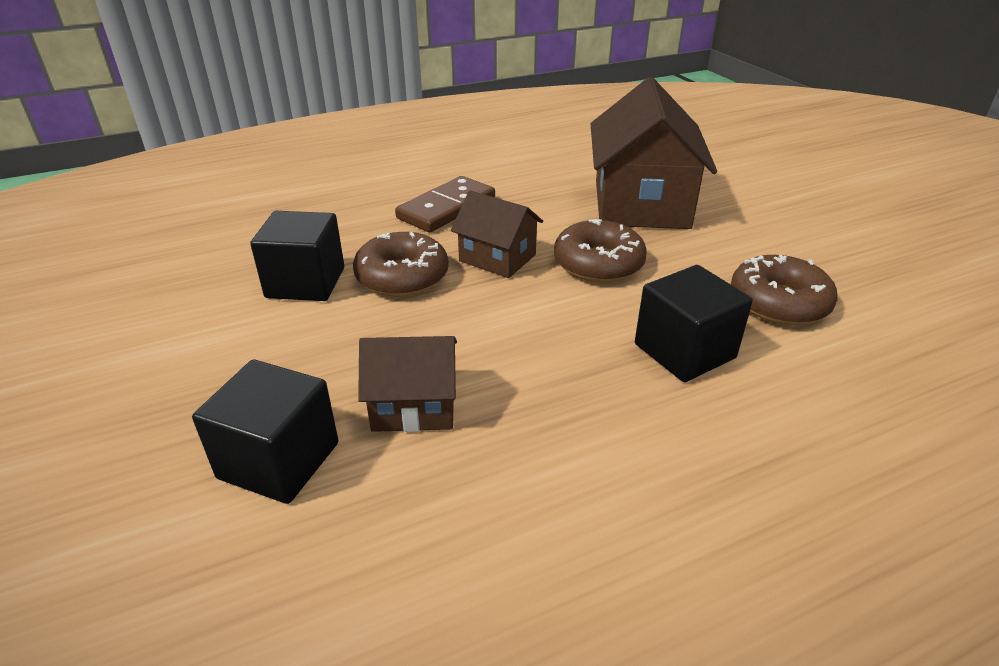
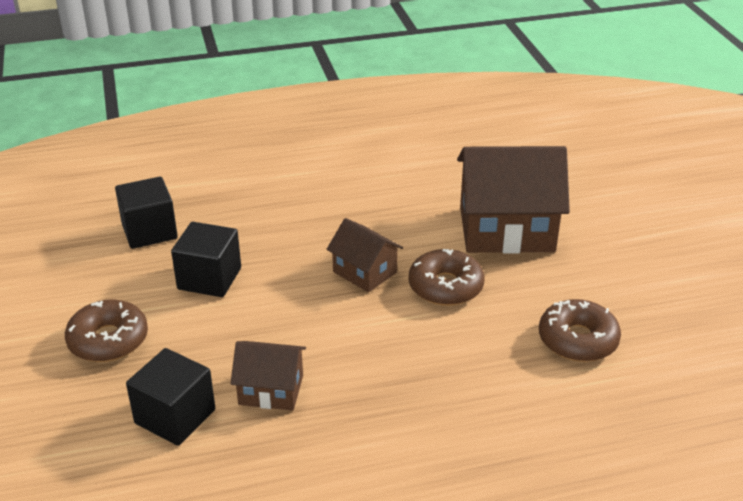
camera: 10 degrees right, 0 degrees up
(402, 276) = (284, 281): brown donut -> brown donut (108, 340)
(447, 208) = (336, 216): brown domino -> none
(641, 204) = (506, 229): brown house -> brown house turned 75 degrees clockwise
(684, 351) = (482, 372): black cube -> black cube (149, 231)

